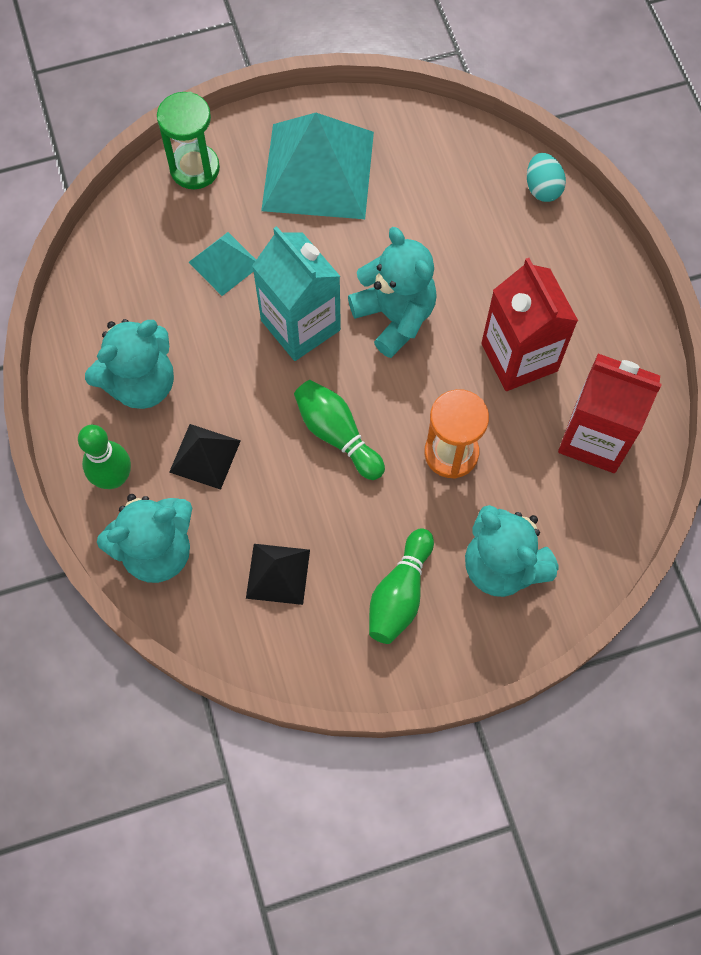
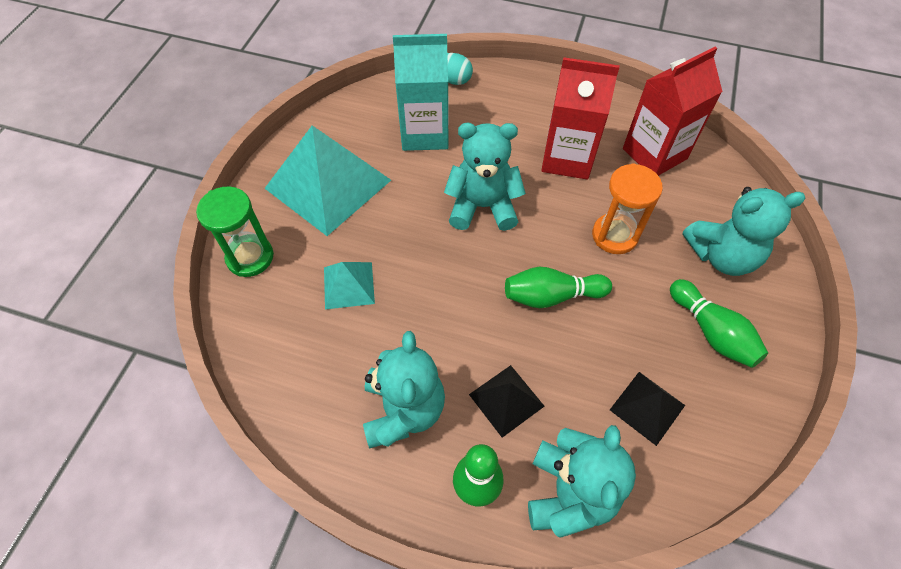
camera: 55 degrees left, 10 degrees down
(300, 325) = (443, 266): turquoise carton -> turquoise carton (424, 133)

